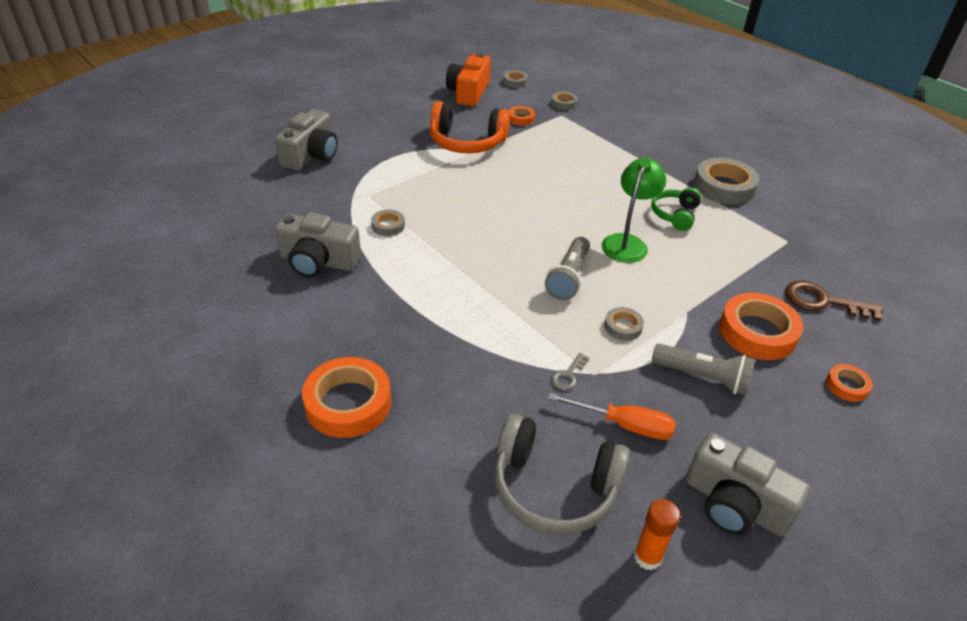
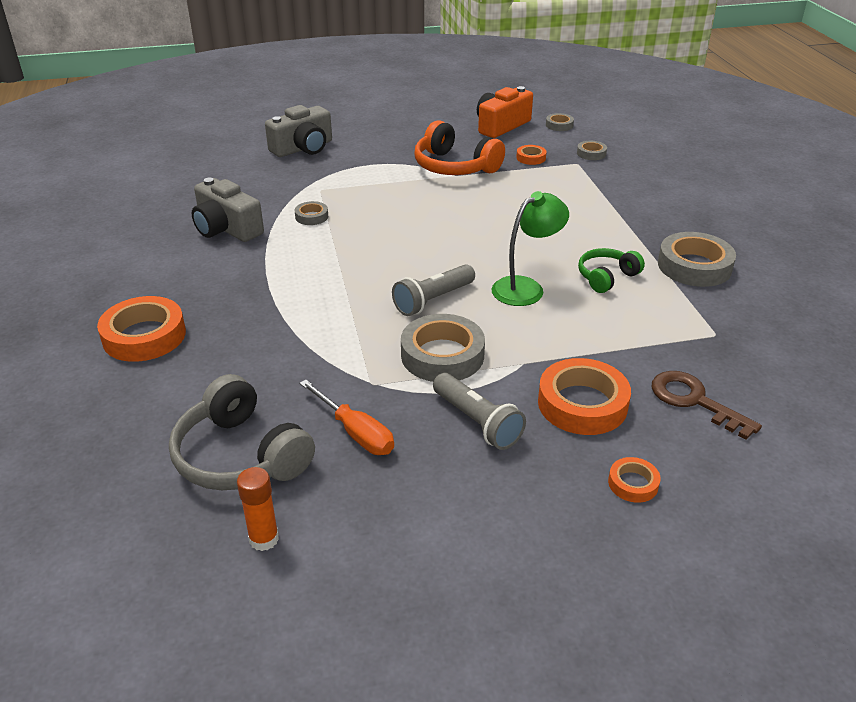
camera: 30 degrees right, 5 degrees down
(568, 375) = (347, 376): grey key -> none
(623, 327) = (442, 355): grey tape -> grey tape, size x2.00
(735, 504) = (391, 534): grey camera -> none

